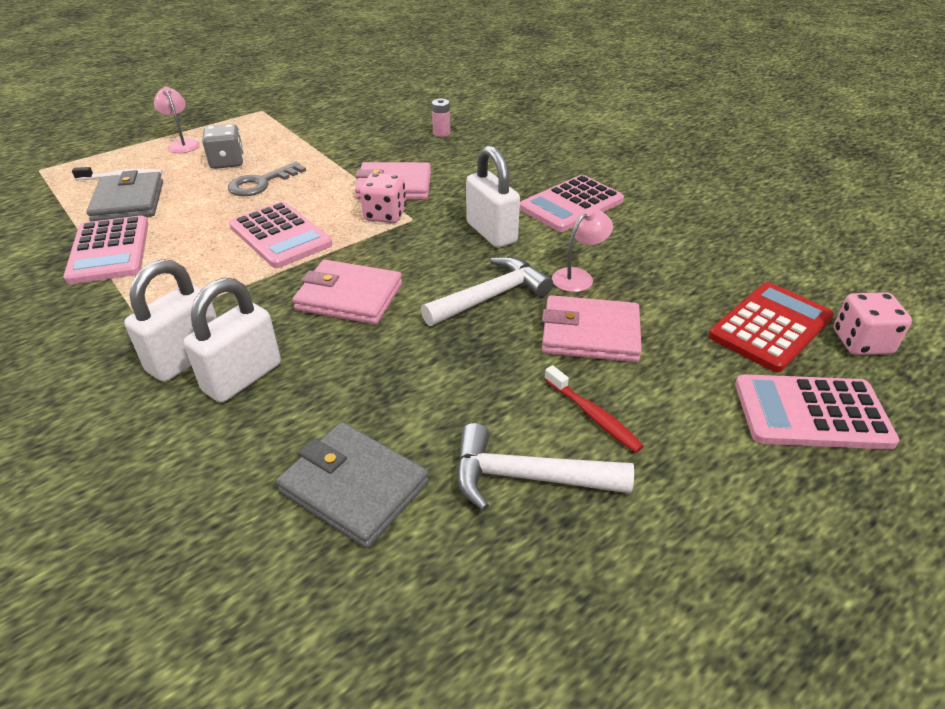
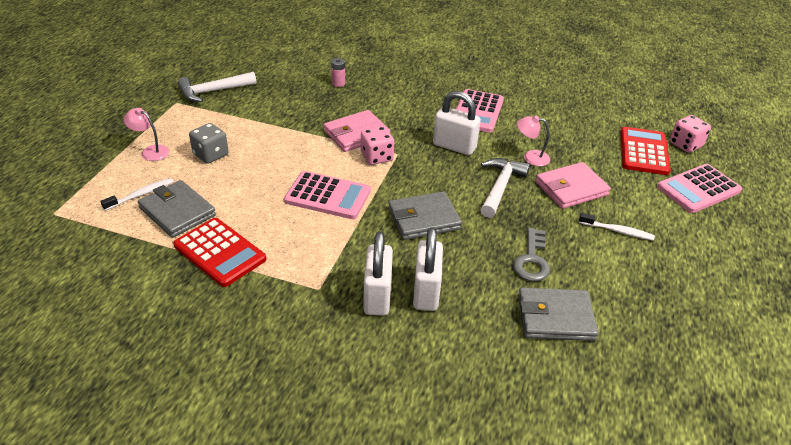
camera: 35 degrees left, 0 degrees up
(109, 251) = (220, 252): pink calculator -> red calculator
(261, 183) = (261, 163): grey key -> grey key (532, 260)
(349, 297) = (424, 219): pink wallet -> grey wallet
(527, 477) = (622, 274): white hammer -> white hammer (213, 91)
(578, 276) = (530, 157): pink lamp -> pink lamp turned 90 degrees counterclockwise
(593, 416) = (617, 231): red toothbrush -> white toothbrush

